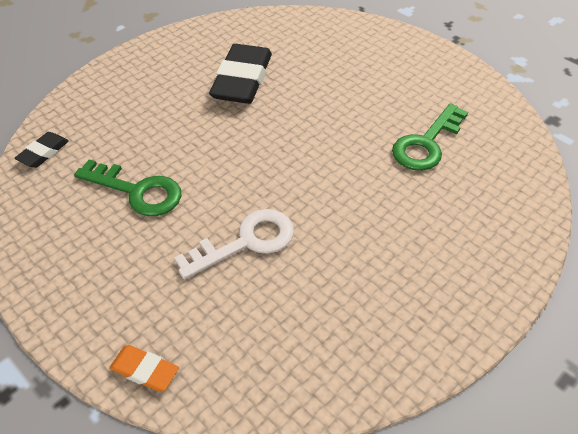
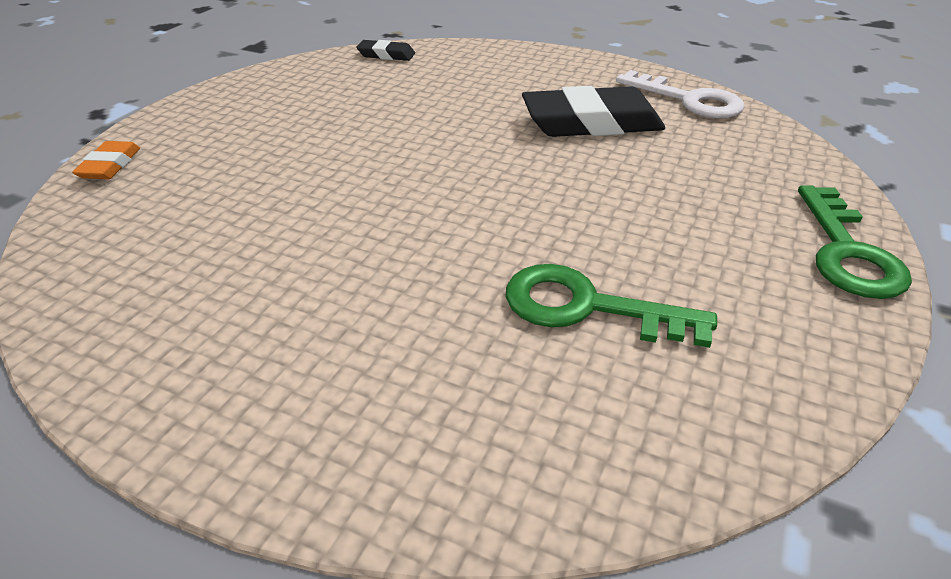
camera: 70 degrees right, 10 degrees down
(138, 191) = (355, 107): green key -> green key (847, 252)
(246, 242) = (300, 184): white key -> white key (689, 100)

